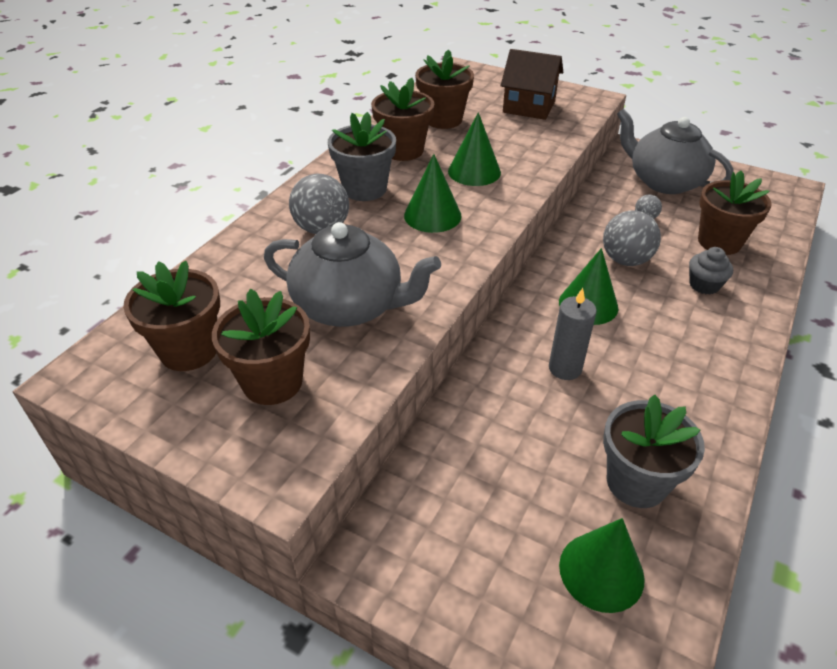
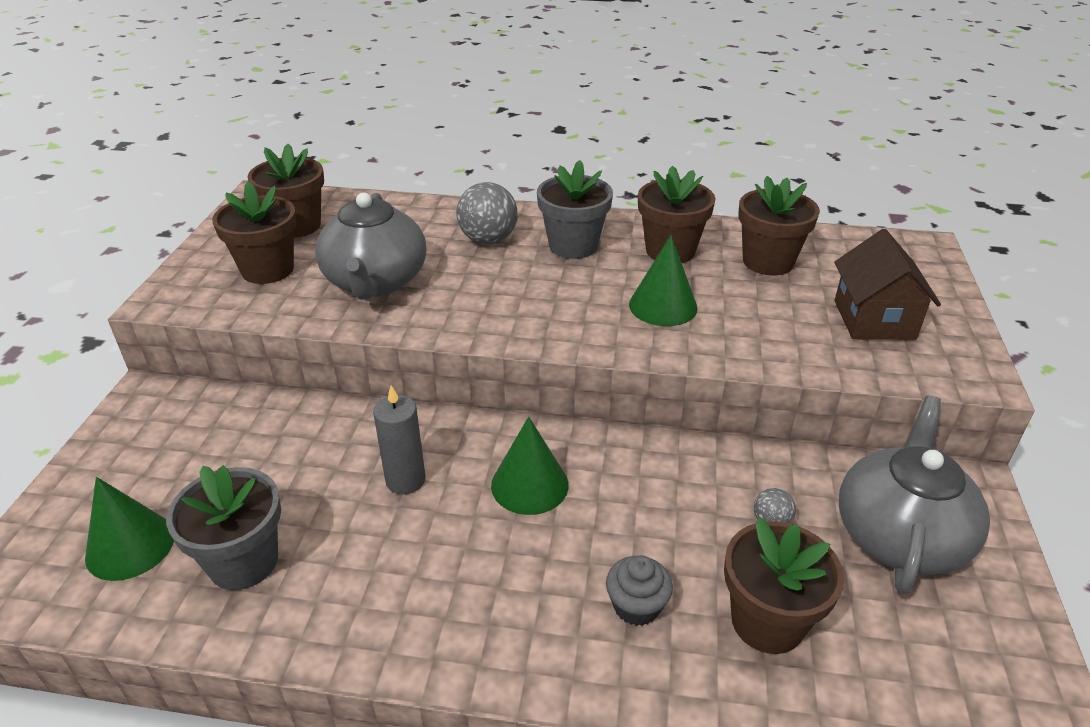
camera: 70 degrees right, 5 degrees down
(432, 215) = (550, 296): green cone -> none
(625, 260) = (646, 510): grey ball -> none

